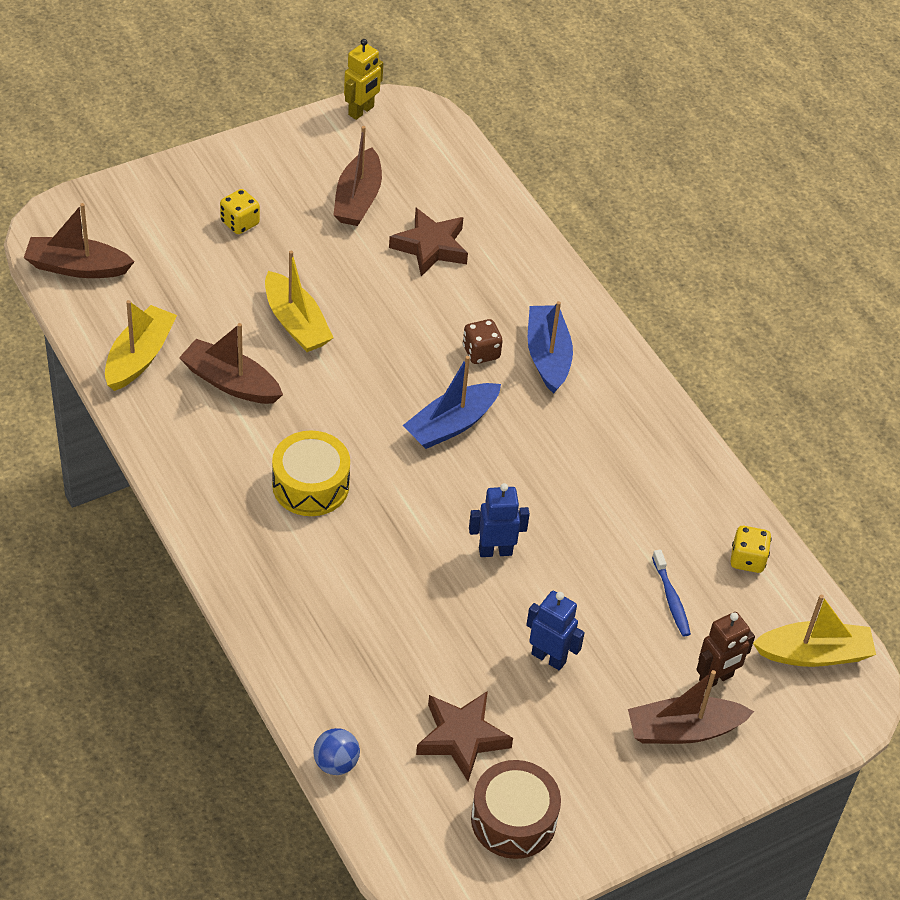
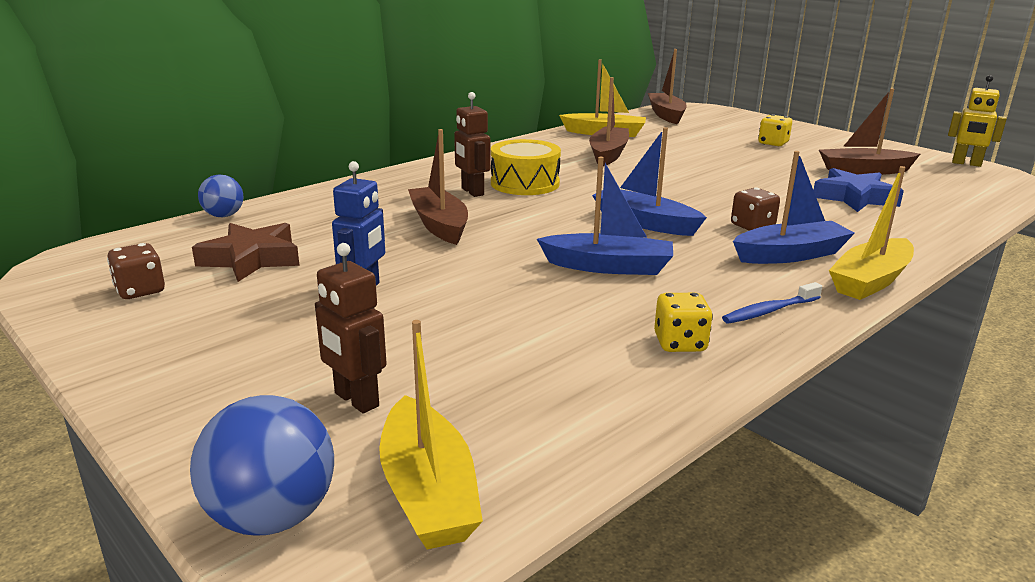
camera: 80 degrees right, 25 degrees down
(296, 323) = (694, 165): yellow boat -> yellow boat (870, 281)
(324, 536) = (472, 192): none -> brown robot
(430, 247) = (854, 197): brown star -> blue star
(495, 551) = (498, 253): blue robot -> none
(513, 820) = (140, 291): brown drum -> brown dice
(542, 482) = (608, 266): none -> blue boat
(671, 599) = (483, 355): blue toothbrush -> blue toothbrush (769, 311)
(683, 730) = (262, 382): brown boat -> brown boat (439, 225)
(747, 559) = (588, 409): yellow dice -> yellow dice (680, 343)
(824, 726) = (272, 517): none -> blue ball

